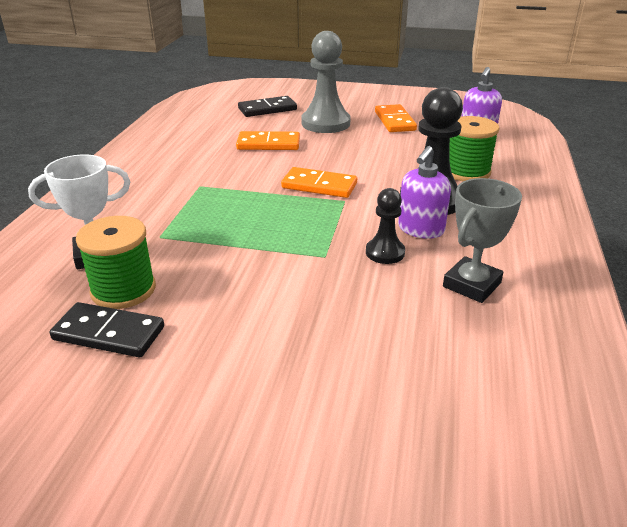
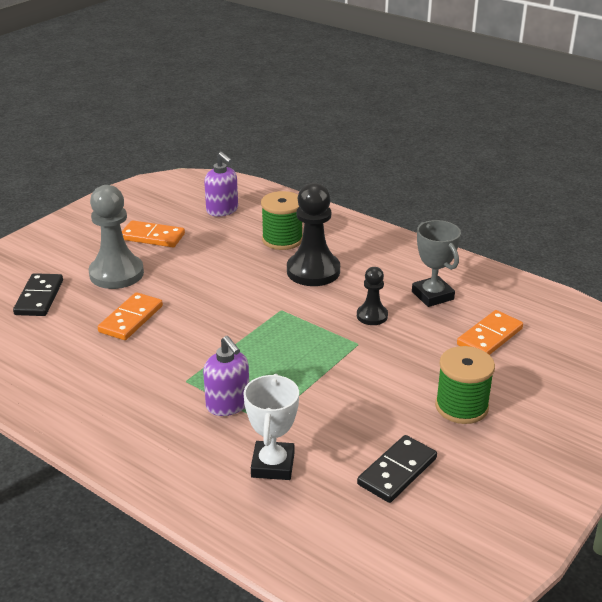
camera: 65 degrees left, 0 degrees up
(123, 290) = (340, 456): green spool -> green spool (461, 406)
(319, 186) = (245, 314): orange domino -> orange domino (490, 337)
(420, 229) = (352, 290): purple soap dispenser -> purple soap dispenser (228, 404)

